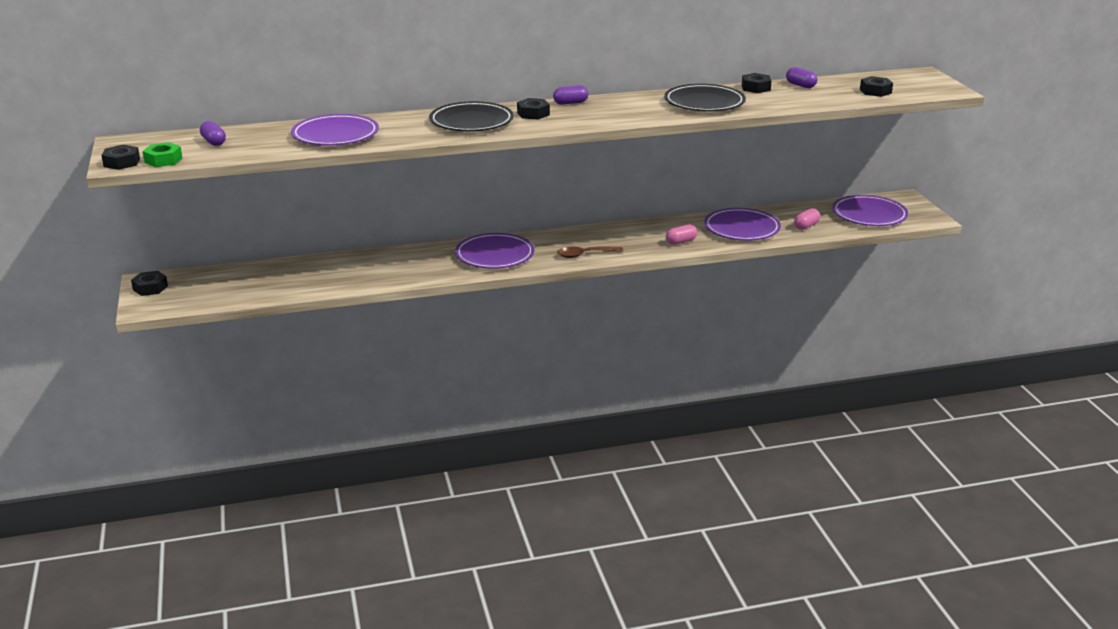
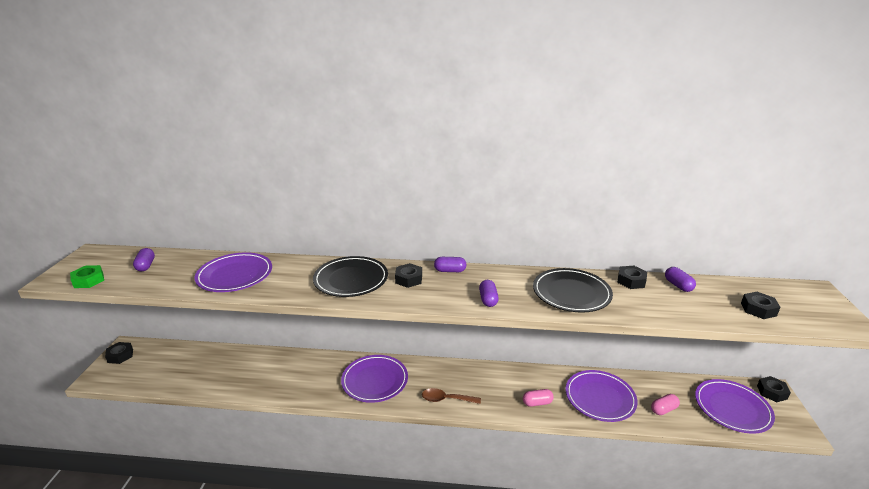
camera: 20 degrees right, 0 degrees up
(121, 162) = (60, 277): black nut -> black nut (772, 392)
(627, 116) = (488, 300): none -> purple capsule

